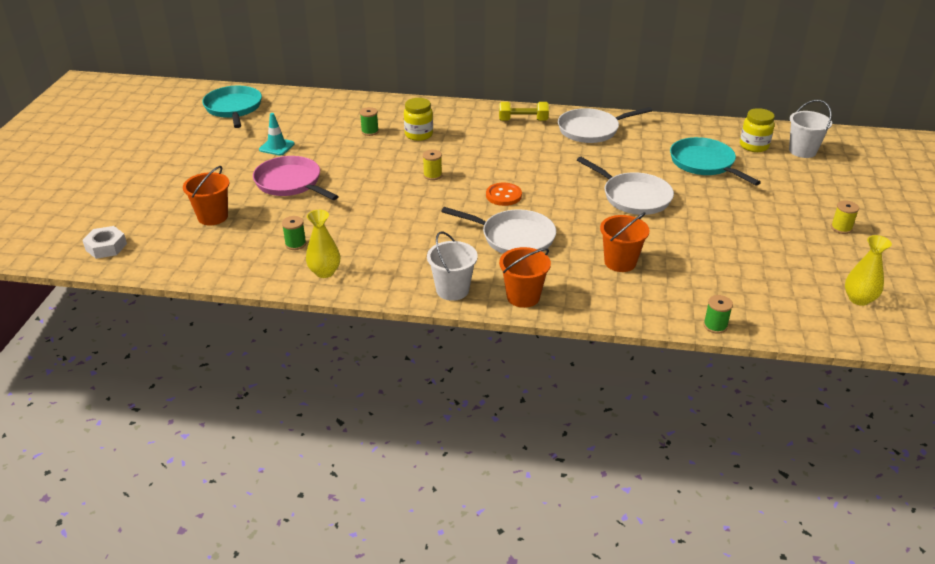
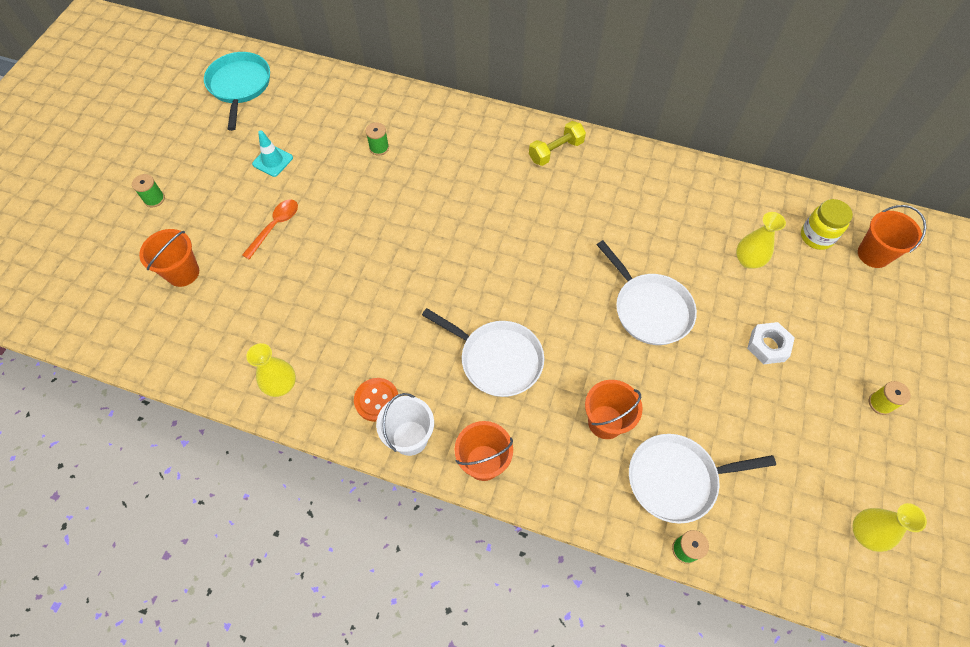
camera: 10 degrees right, 25 degrees up
(106, 247) = (66, 306): white nut -> white nut (768, 346)
(290, 183) = (275, 226): pink pan -> orange spoon
(295, 244) = (260, 332): green spool -> green spool (154, 199)
(419, 135) = (432, 161): yellow jar -> none
(432, 175) = (431, 236): yellow spool -> none
(503, 195) = (502, 284): orange button -> orange button (376, 400)
(523, 120) = (556, 151): yellow dumbbell -> yellow dumbbell turned 45 degrees counterclockwise
(591, 130) = (630, 180): white pan -> white pan (676, 479)
(704, 163) = (748, 260): turquoise pan -> yellow vase
(802, 151) = (873, 254): white bucket -> orange bucket

